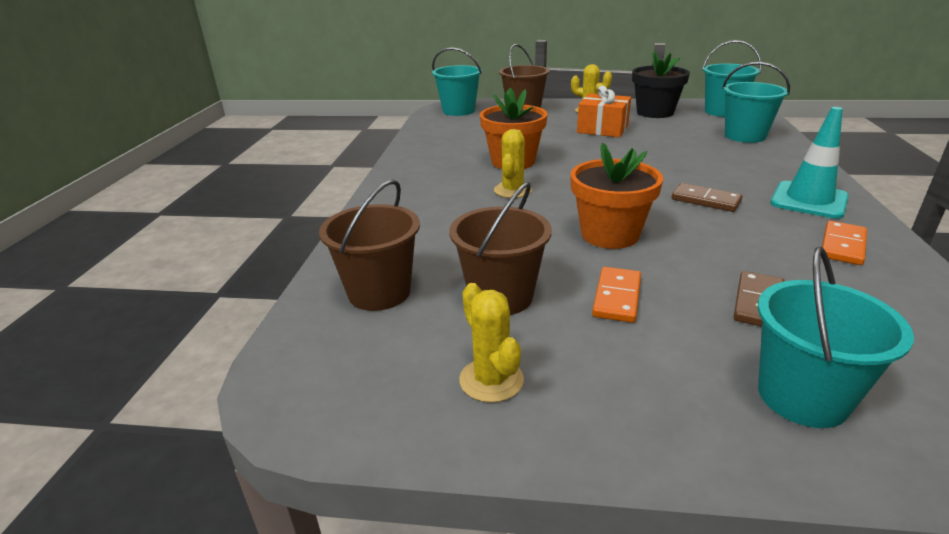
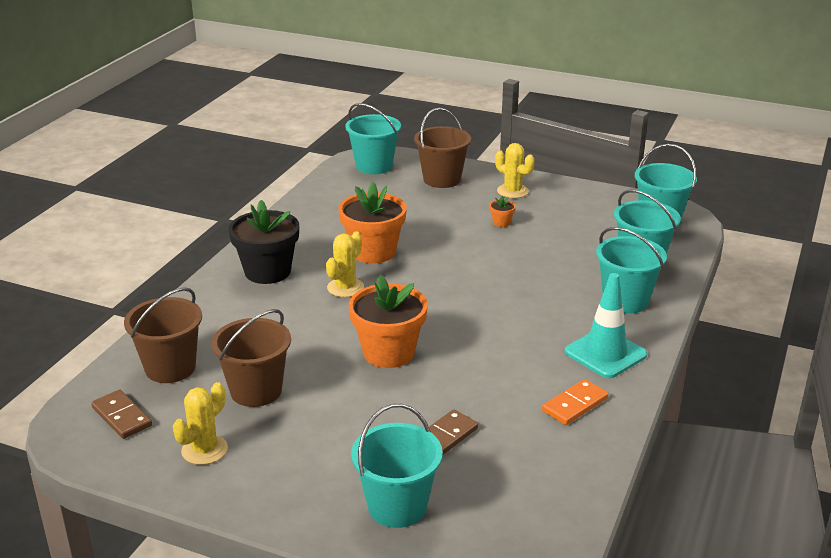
camera: 15 degrees right, 0 degrees up
(491, 380) = (204, 450): yellow cactus -> yellow cactus turned 45 degrees clockwise
(602, 129) = (501, 222): orange gift -> orange flower pot
(616, 297) = (341, 410): orange domino -> none
(655, 112) = (582, 207): black flower pot -> black flower pot (267, 272)
(705, 200) = (509, 334): brown domino -> brown domino (121, 417)
(770, 162) = (625, 300): none -> turquoise bucket

